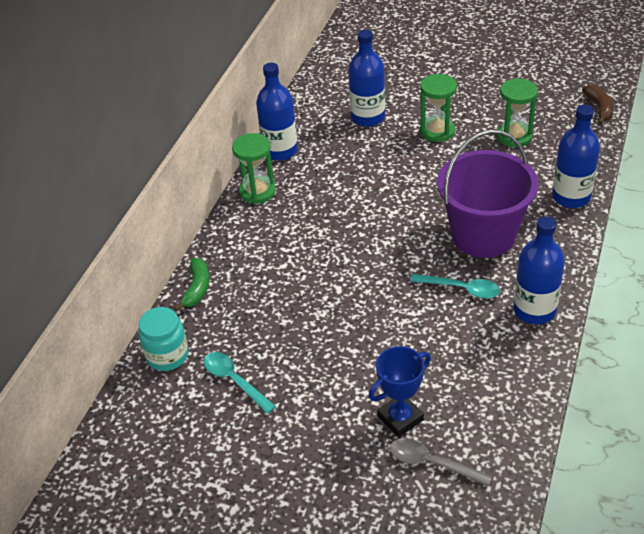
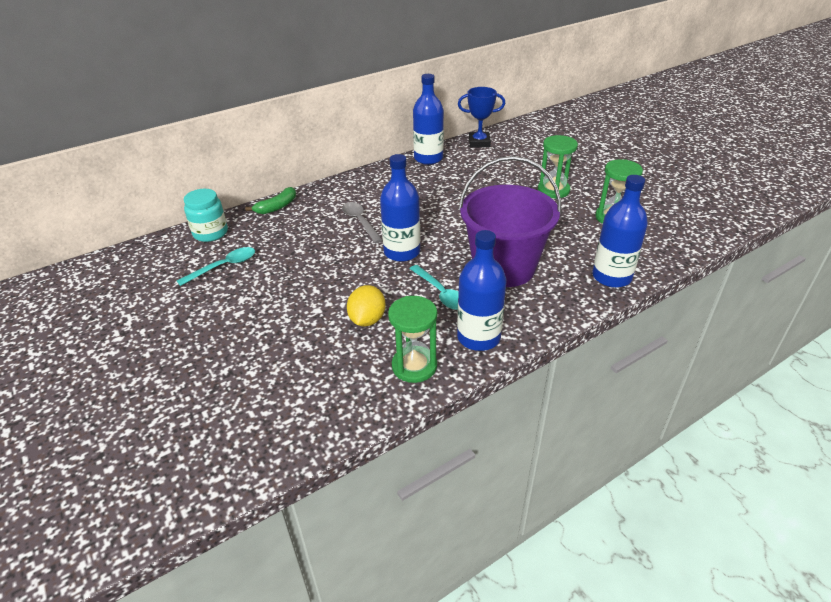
camera: 35 degrees right, 5 degrees down
(234, 380) = (224, 266): turquoise spoon -> turquoise spoon turned 60 degrees clockwise
(257, 191) = (384, 173): green hourglass -> green hourglass (414, 366)
(368, 117) = (512, 163): blue bottle -> blue bottle (402, 252)
(400, 418) = (285, 350): blue trophy -> blue trophy (479, 143)
(432, 349) = (367, 320): none -> yellow lemon
(432, 463) = (264, 393): grey spoon -> grey spoon (360, 222)
(599, 108) = (715, 229): brown banana -> none

